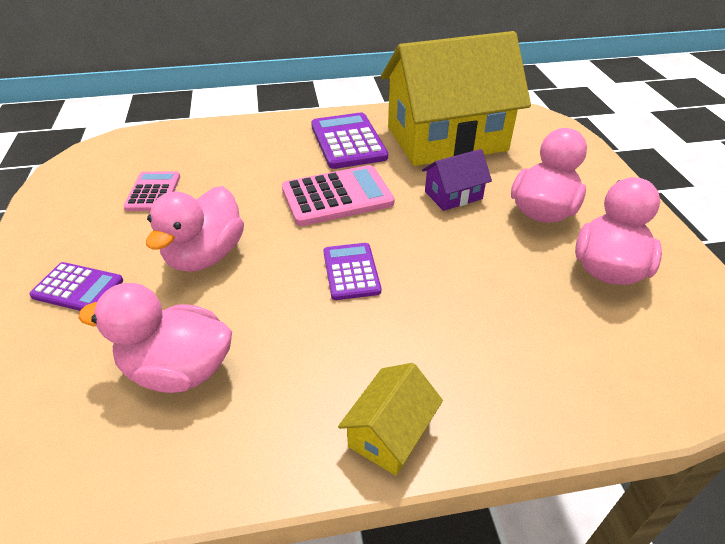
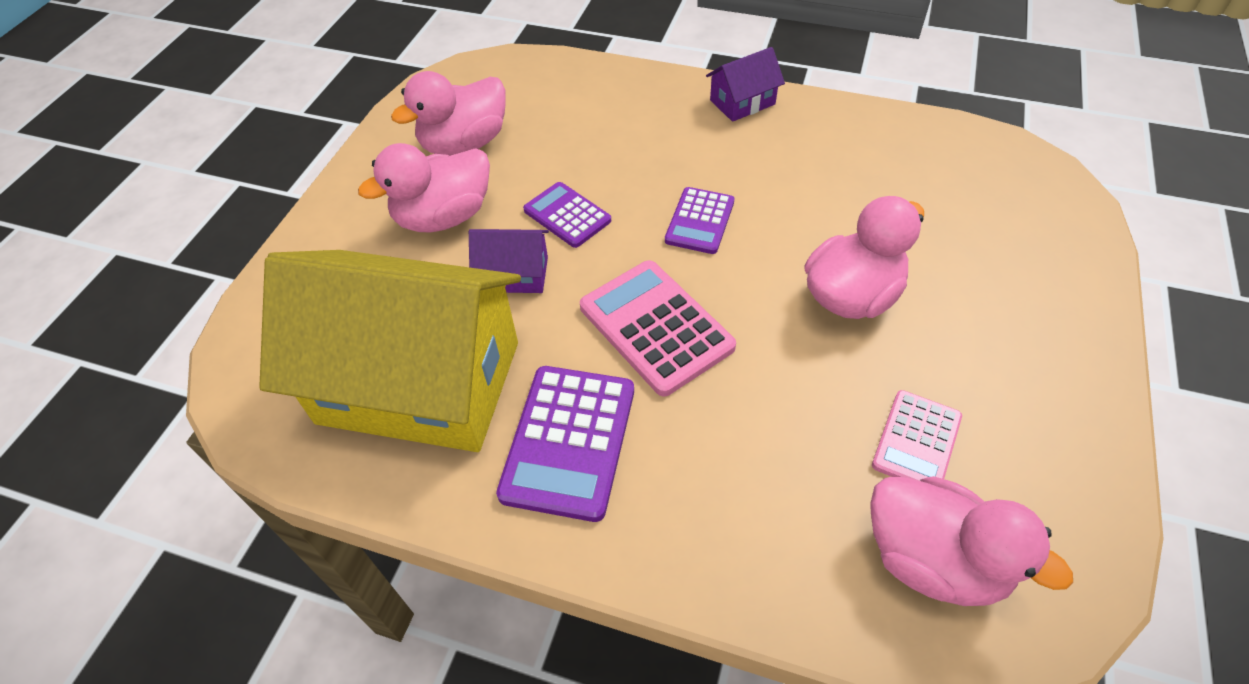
camera: 150 degrees left, 10 degrees up
(78, 288) = (1003, 303): purple calculator -> purple calculator (567, 215)
(178, 369) = (892, 188): pink duck -> pink duck (933, 560)
(337, 197) = (656, 327): pink calculator -> pink calculator turned 45 degrees clockwise
(390, 433) = (742, 102): yellow house -> purple house

